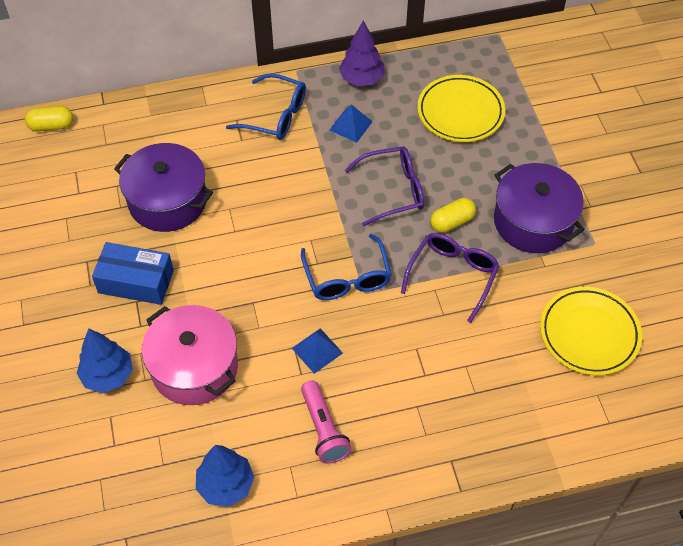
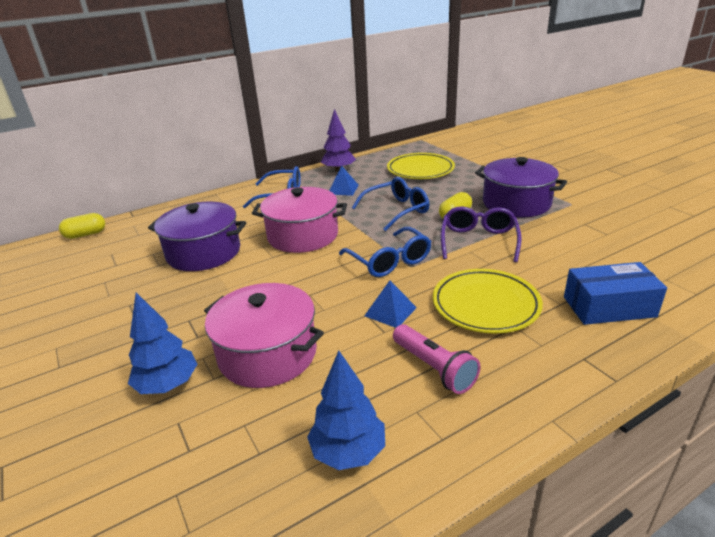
camera: 15 degrees left, 25 degrees down
(136, 282) = (185, 307): blue box -> blue box (609, 307)
(275, 204) = (303, 236): none -> pink pot
(393, 190) = (397, 210): purple glasses -> blue glasses
(589, 333) = (618, 247): yellow plate -> yellow plate (485, 305)

